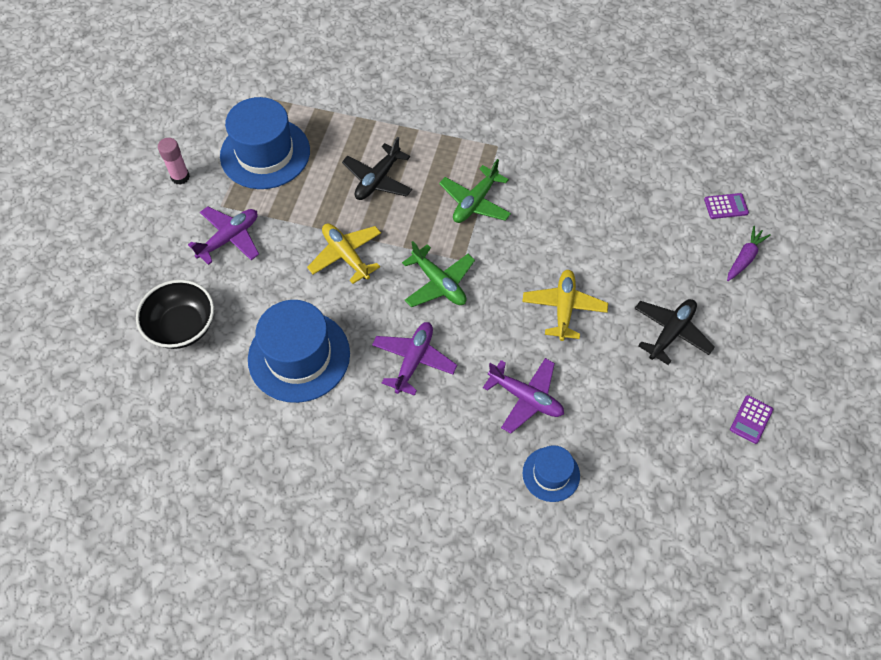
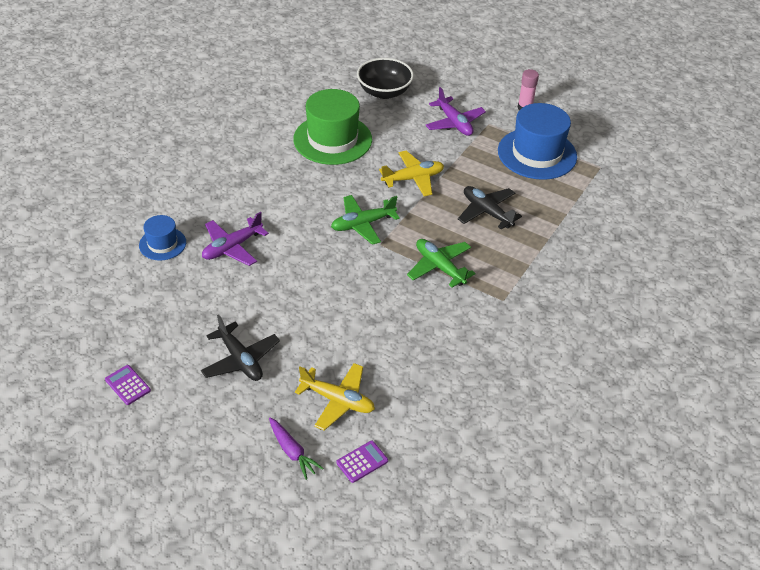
camera: 105 degrees right, 15 degrees down
(299, 356) = (332, 139): blue hat -> green hat
(414, 360) = (298, 195): purple plane -> none
(564, 308) = (302, 294): yellow plane -> yellow plane (337, 400)
(726, 206) = (362, 462): purple calculator -> purple calculator turned 135 degrees counterclockwise

